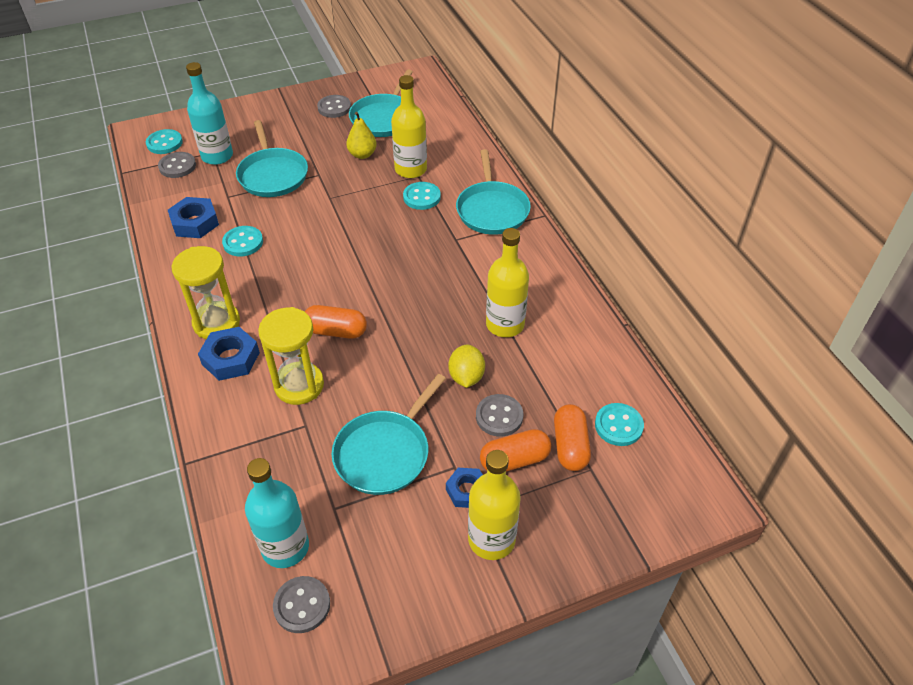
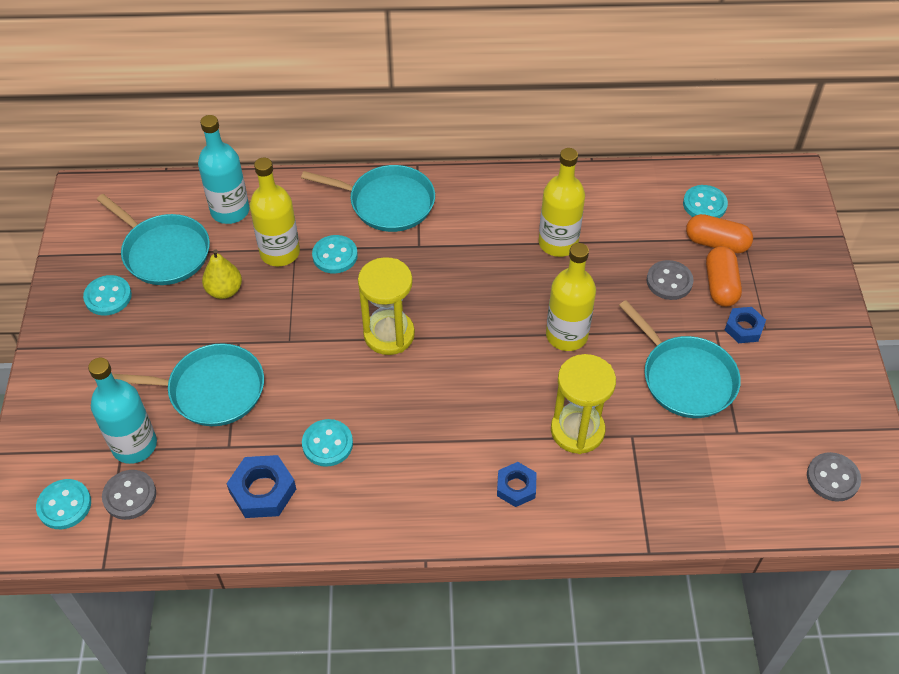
camera: 70 degrees left, 5 degrees up
(216, 323) = (454, 493): yellow hourglass -> yellow hourglass (389, 334)
(231, 358) = (516, 487): blue nut -> blue nut, size x0.66
(285, 547) = (770, 480): turquoise bottle -> turquoise bottle (230, 211)
(334, 108) = (108, 297): grey button -> turquoise button
(336, 331) = (513, 382): orange capsule -> none
(466, 377) = (614, 291): yellow lemon -> none
(491, 539) = (797, 325): yellow bottle -> yellow bottle (566, 335)

